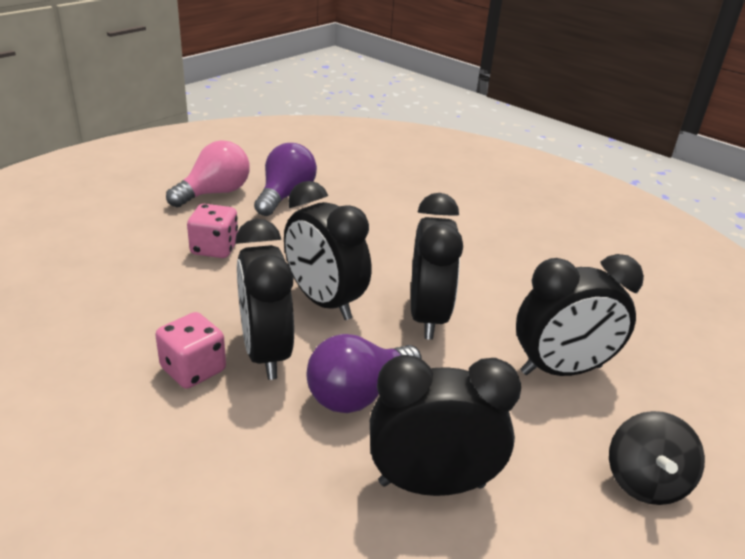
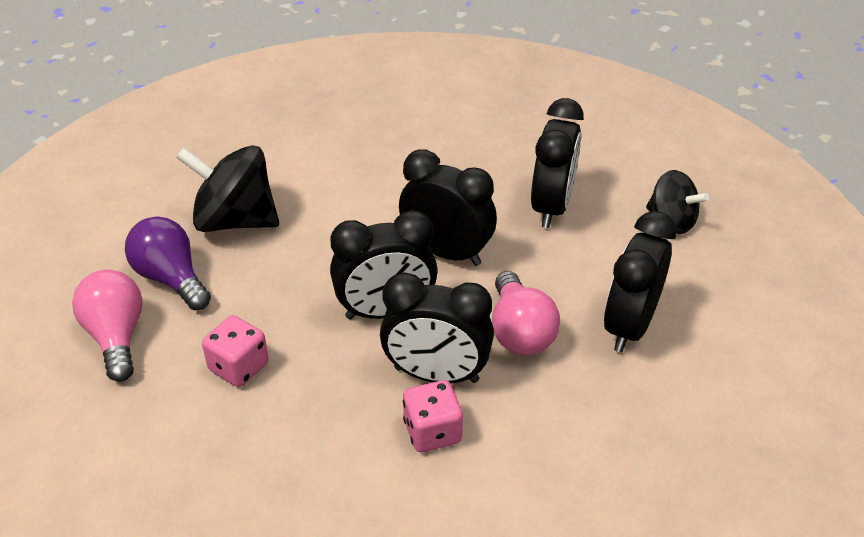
camera: 60 degrees left, 10 degrees up
(358, 394) = (519, 332): purple light bulb -> pink light bulb
(367, 203) = (235, 220): none -> black spinning top

